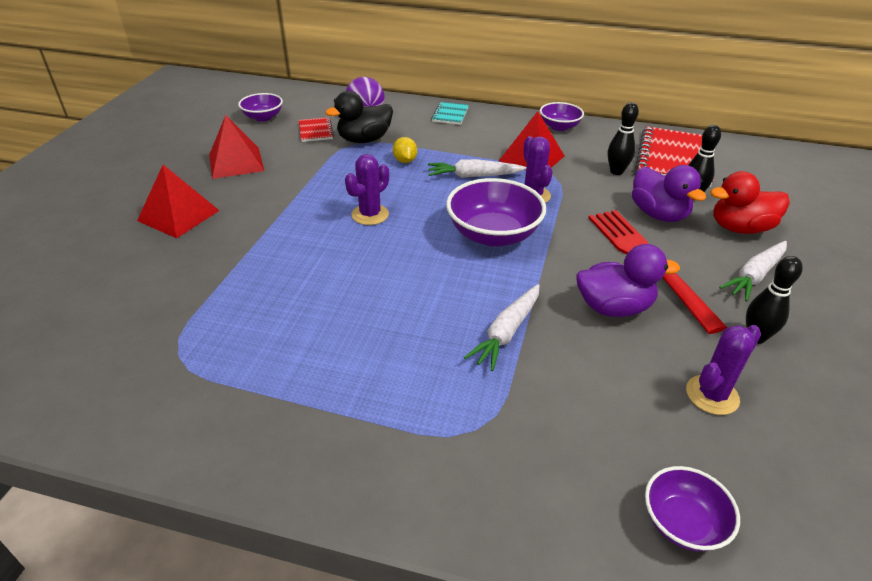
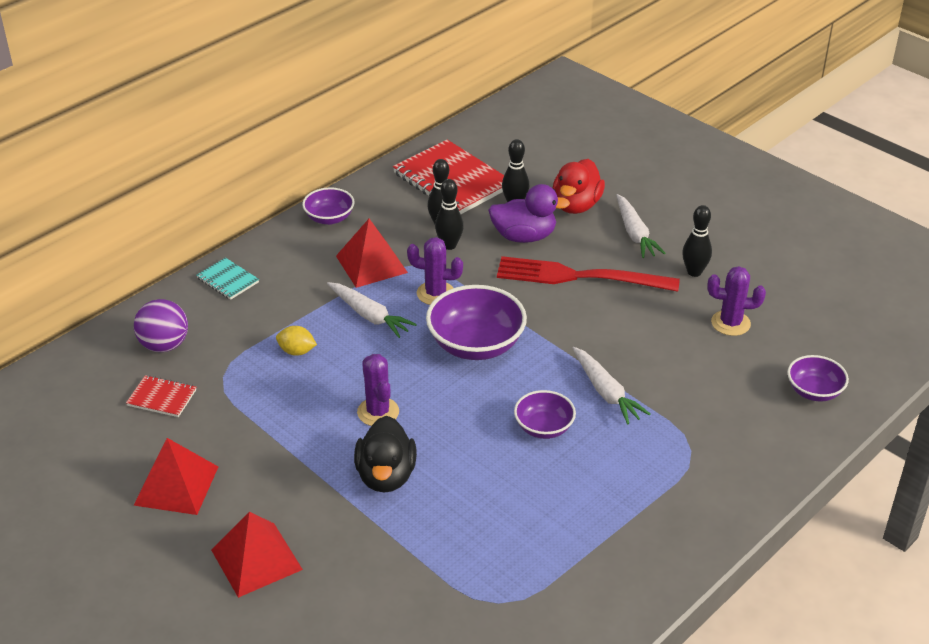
camera: 60 degrees left, 0 degrees up
(263, 117) = (78, 433): purple bowl -> purple bowl (544, 428)
(364, 140) = (221, 366): black duck -> black duck (386, 476)
(474, 176) = (369, 316): white carrot -> white carrot turned 75 degrees counterclockwise
(597, 183) = (449, 245): none -> black bowling pin
(614, 307) = (618, 322): purple duck -> none
(712, 395) = (730, 323): purple cactus -> purple cactus turned 75 degrees counterclockwise

